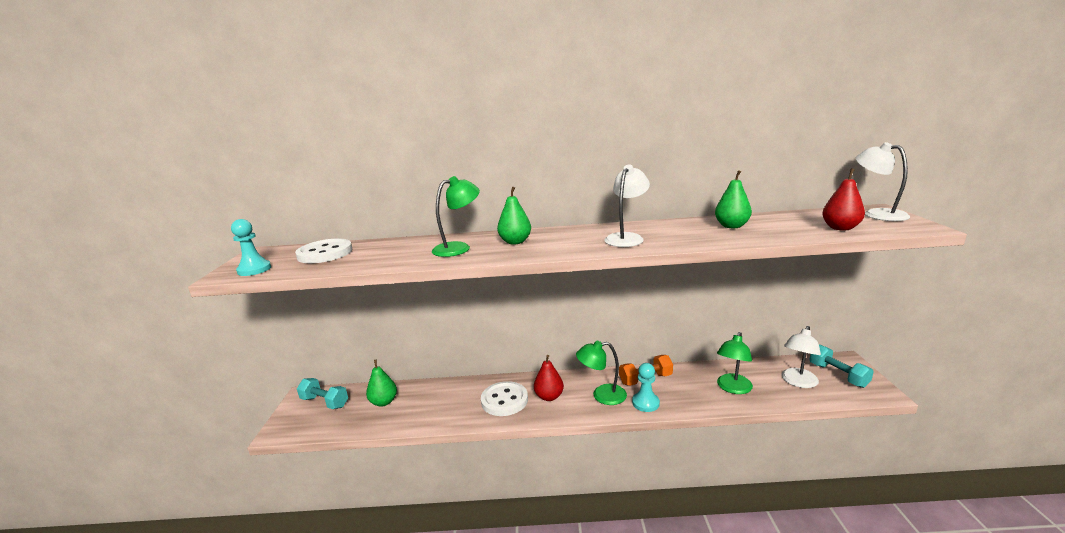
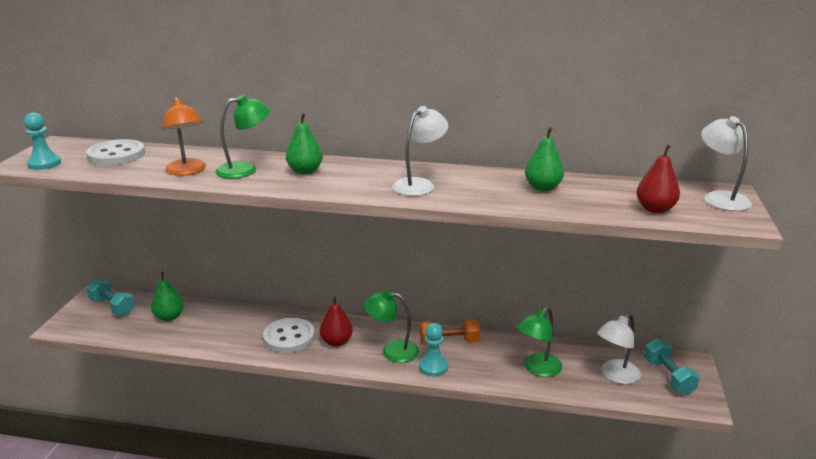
camera: 10 degrees right, 5 degrees up
(404, 256) = (187, 171): none -> orange lamp

